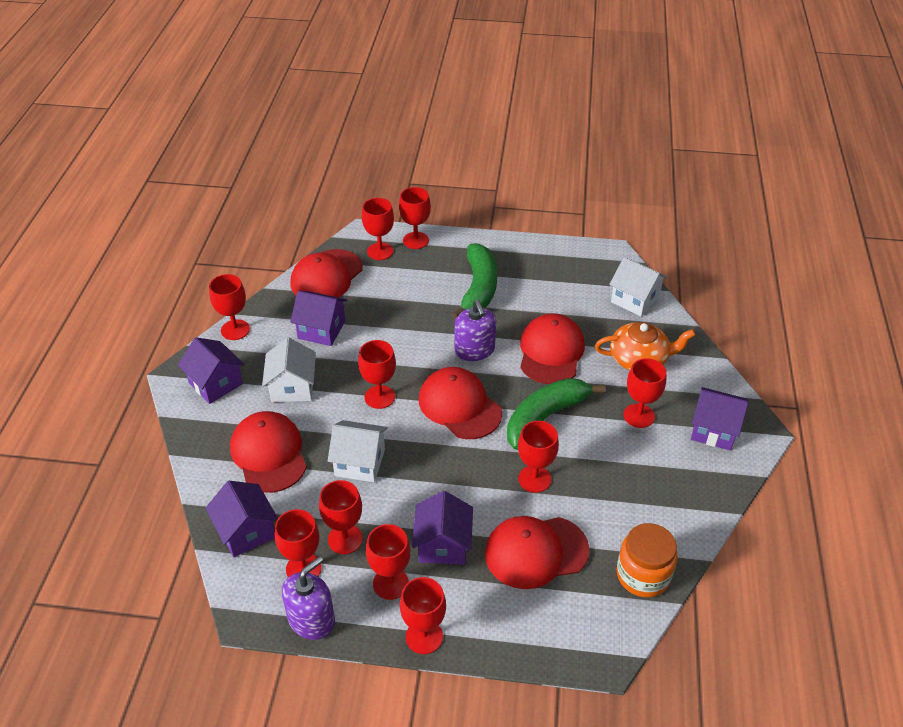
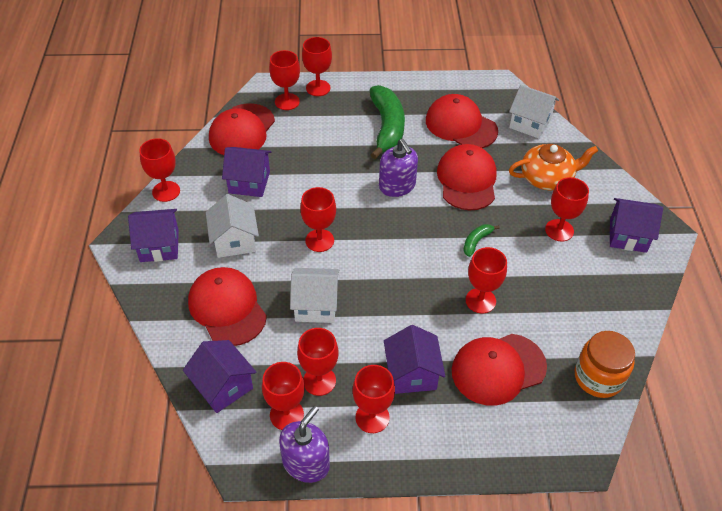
camera: 10 degrees left, 5 degrees up
(216, 383) = (159, 246): purple house -> purple house turned 45 degrees counterclockwise
(424, 636) = (415, 464): red goblet -> none
(459, 406) = (396, 240): red cap -> red cap (461, 125)
(545, 417) = (476, 242): green banana -> green banana, size x0.45

